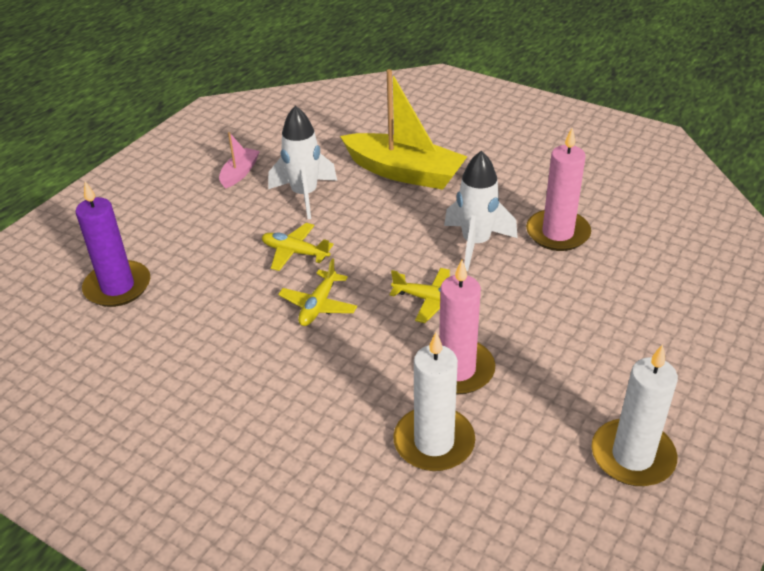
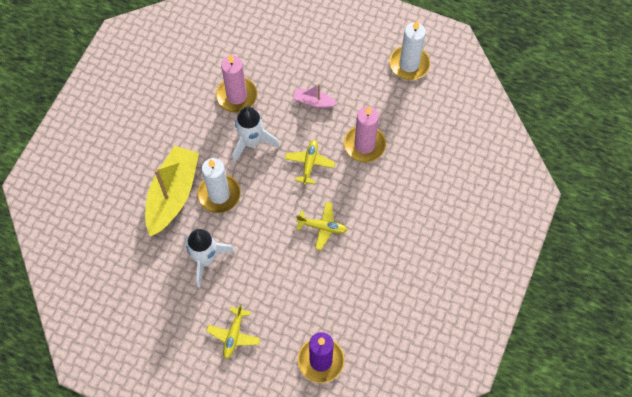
camera: 100 degrees left, 25 degrees up
(239, 173) = (180, 314): pink boat -> pink boat (314, 102)
(295, 252) = (272, 252): yellow plane -> yellow plane (234, 335)
(434, 442) = (417, 152): white candle -> white candle (219, 194)

